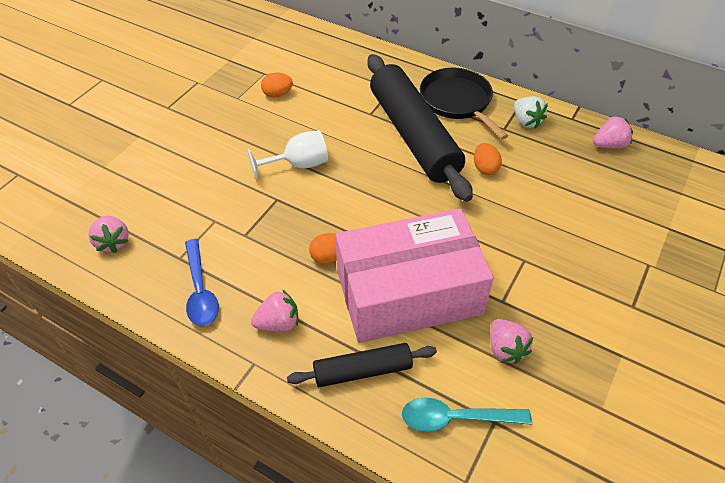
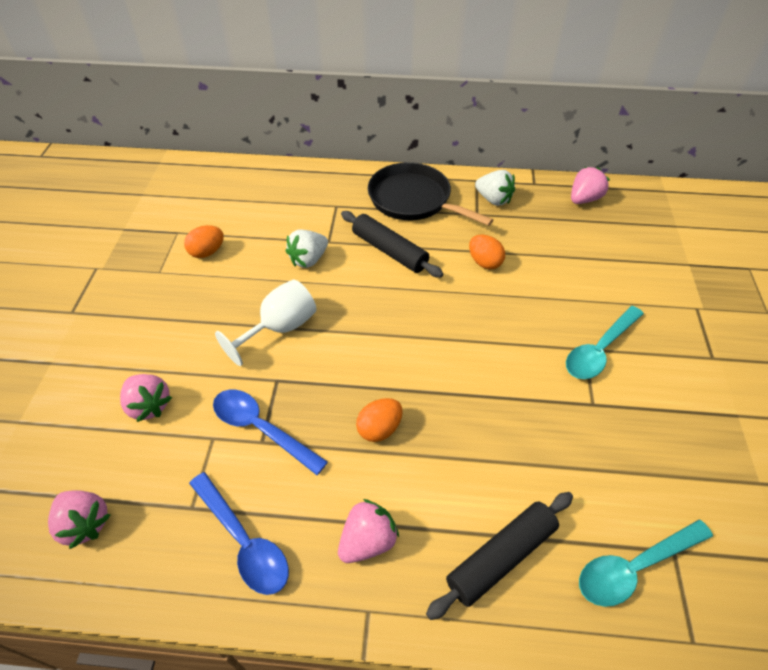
camera: 25 degrees left, 0 degrees up
(249, 227) = (261, 429): none -> blue spoon
(347, 122) = (308, 259): none -> white strawberry
(408, 293) = (493, 436): pink box -> none
(413, 135) = (389, 251): black rolling pin -> black rolling pin, size x0.51
(505, 349) = (630, 458): pink strawberry -> pink strawberry (149, 405)
(536, 265) = (599, 350): none -> turquoise spoon

